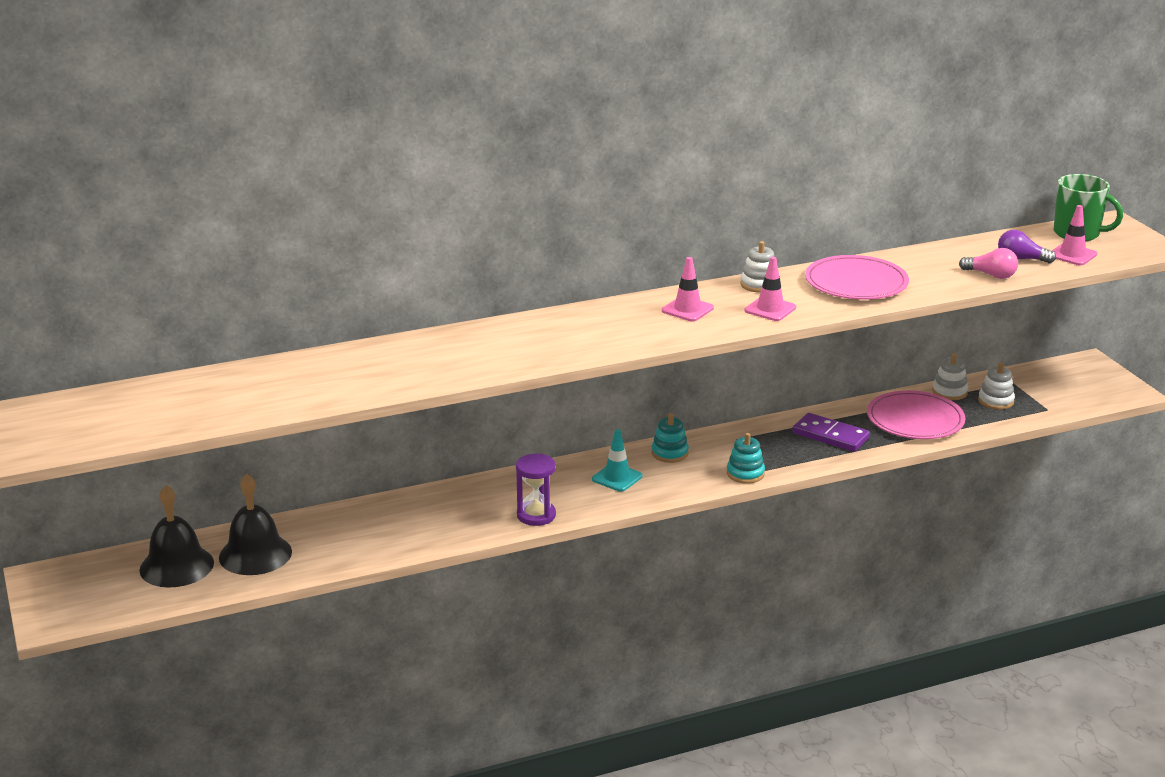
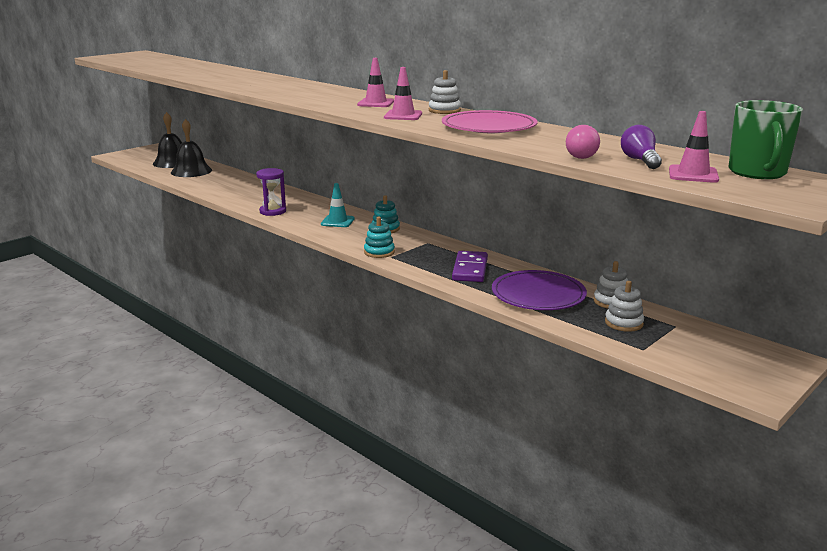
camera: 65 degrees right, 5 degrees down
(915, 420) = (538, 295): pink plate -> purple plate

